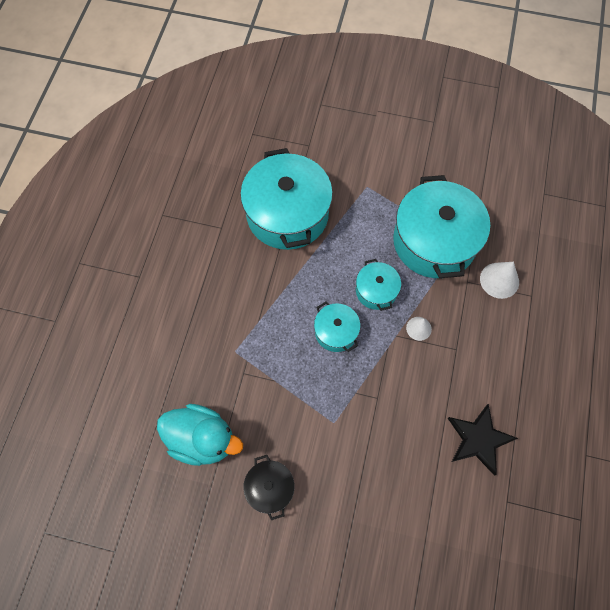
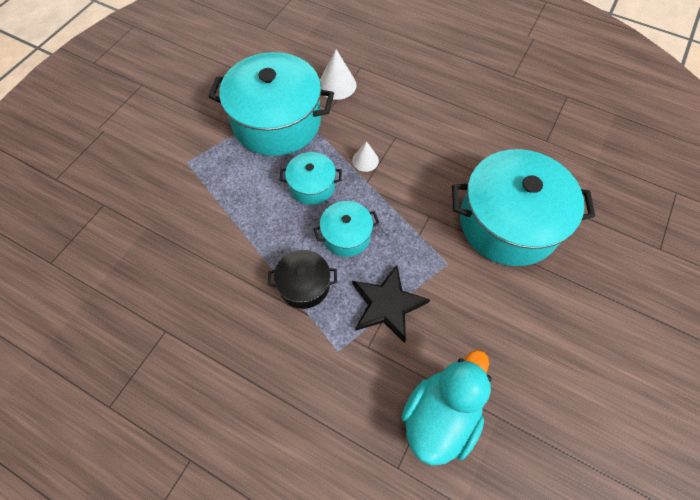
camera: 75 degrees left, 5 degrees down
(270, 488) = (510, 348): black pot -> black pot (304, 285)
(287, 214) = (182, 249): turquoise pot -> turquoise pot (508, 222)
(479, 439) = (487, 144): black star -> black star (387, 304)

